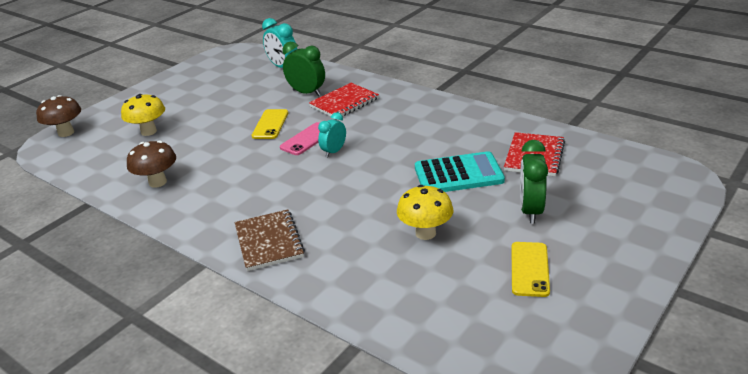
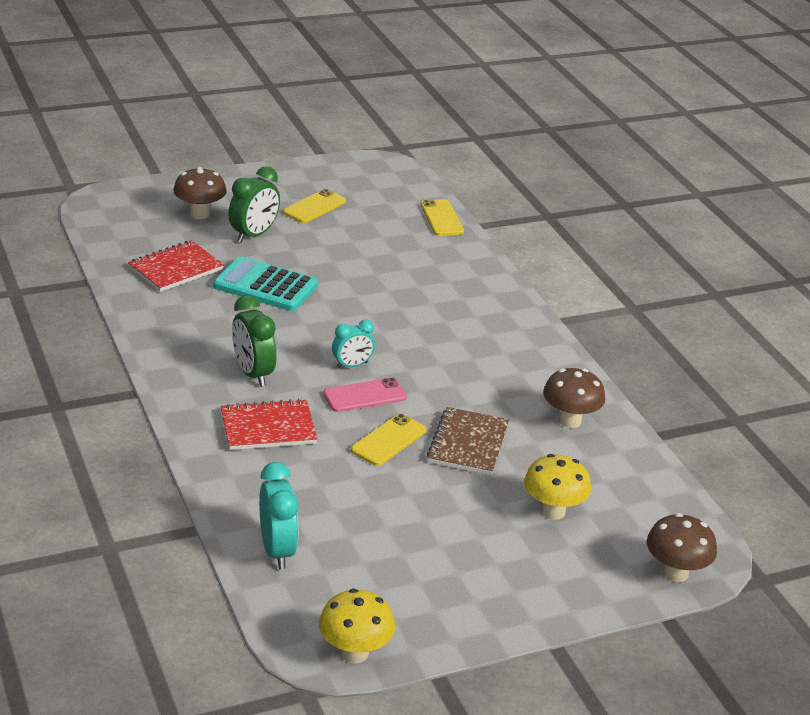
camera: 155 degrees left, 0 degrees up
(269, 242) = (491, 308): brown notebook -> brown notebook (468, 444)
(307, 93) = (295, 472): green clock -> green clock (253, 374)
(399, 327) = (441, 218): none -> yellow phone
(425, 233) = (356, 257): yellow mushroom -> yellow mushroom (354, 653)
(600, 207) = (200, 214): none -> brown mushroom

